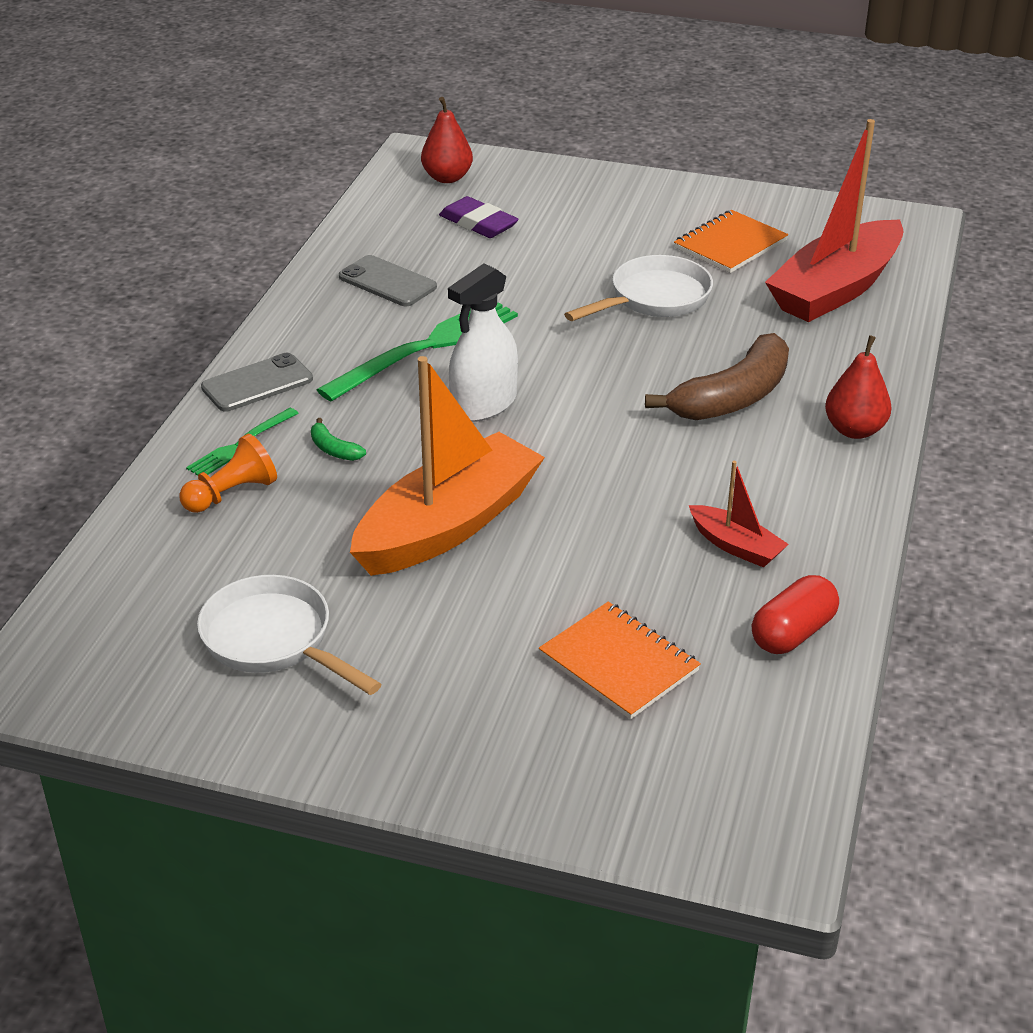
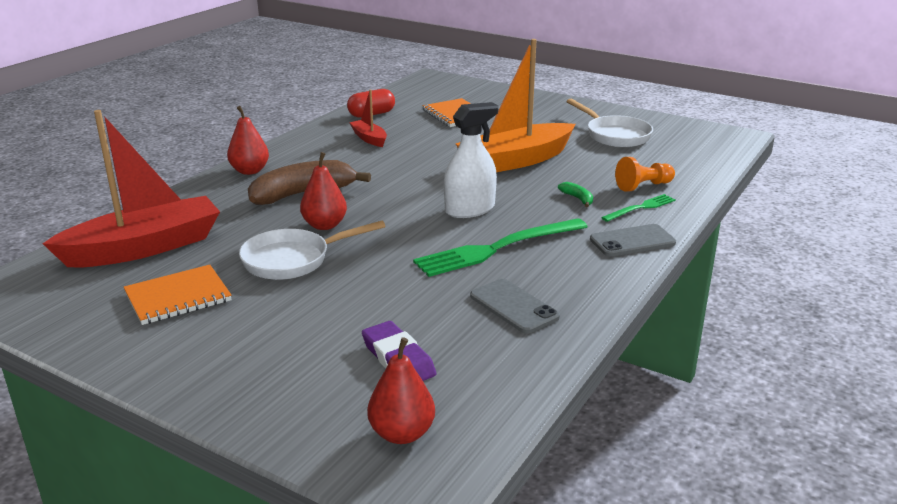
camera: 165 degrees left, 10 degrees down
(658, 349) = (324, 225): none -> red pear

